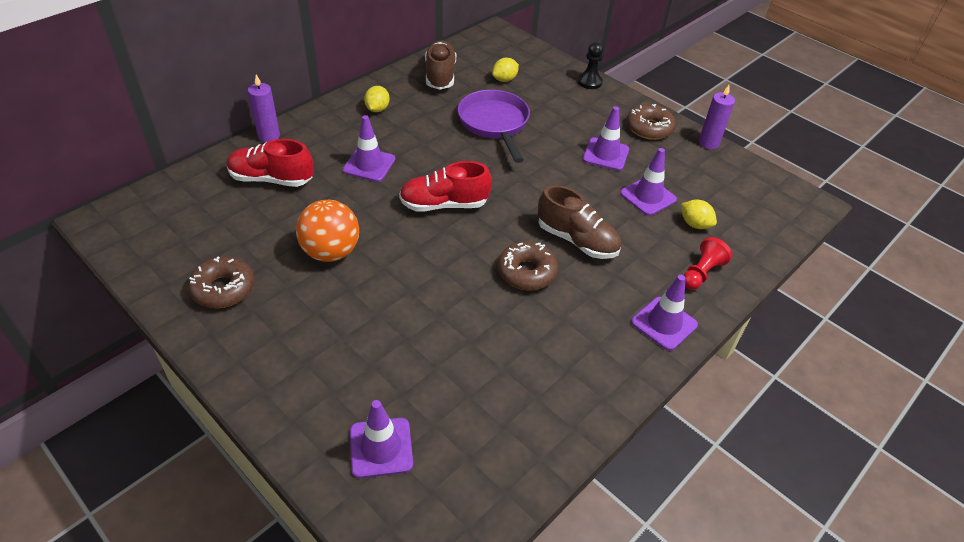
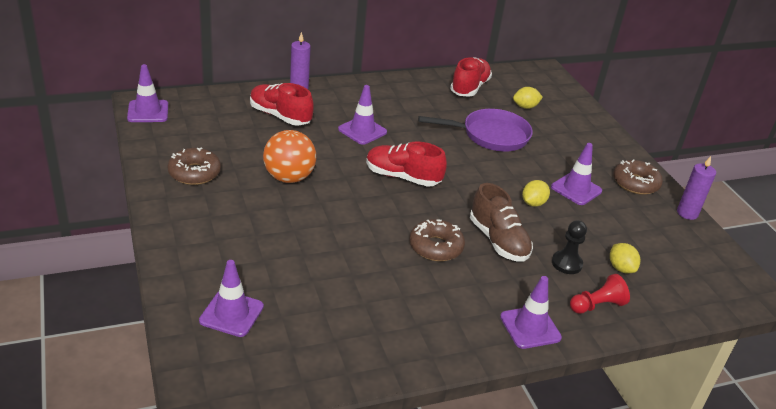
camera: 25 degrees right, 10 degrees down
(377, 109) = (398, 95): yellow lemon -> yellow lemon (533, 203)
(440, 76) = (469, 88): brown shoe -> red shoe
(494, 124) = (491, 135): purple pan -> purple pan turned 75 degrees clockwise
(589, 82) = (605, 132): black pawn -> black pawn (566, 263)
(648, 196) = (591, 232): purple traffic cone -> purple traffic cone (148, 111)

